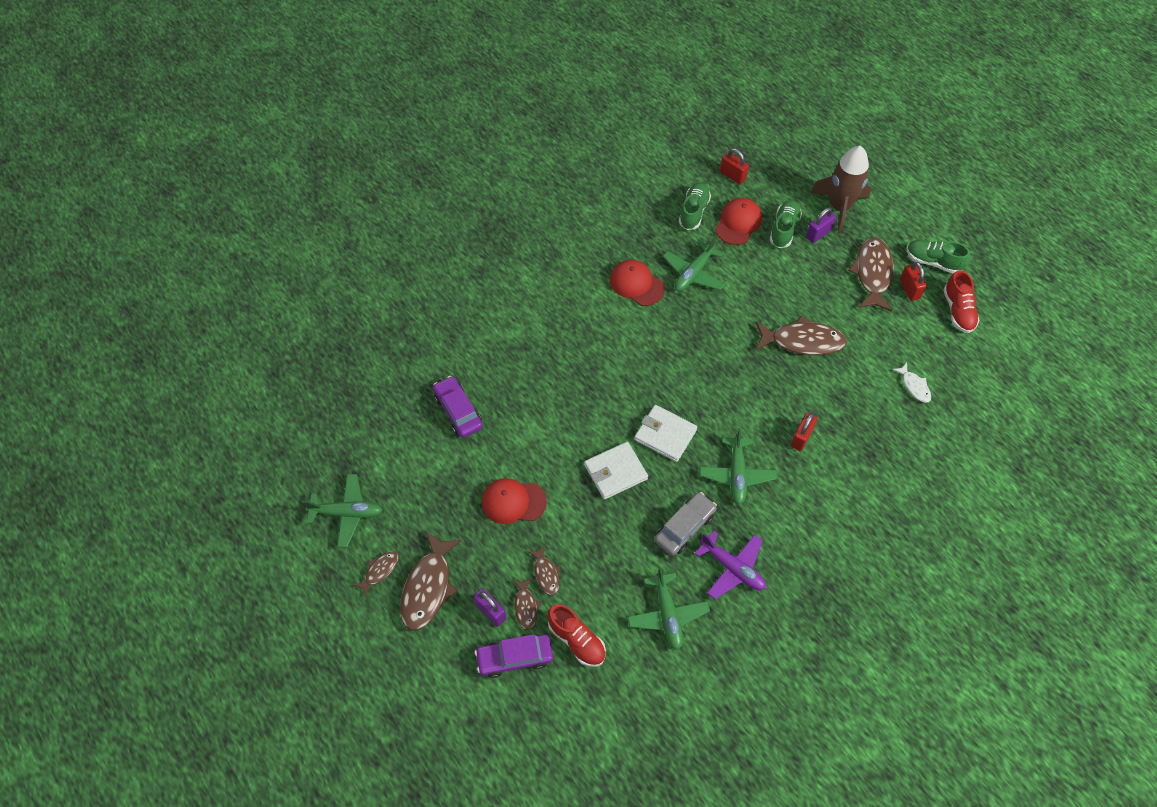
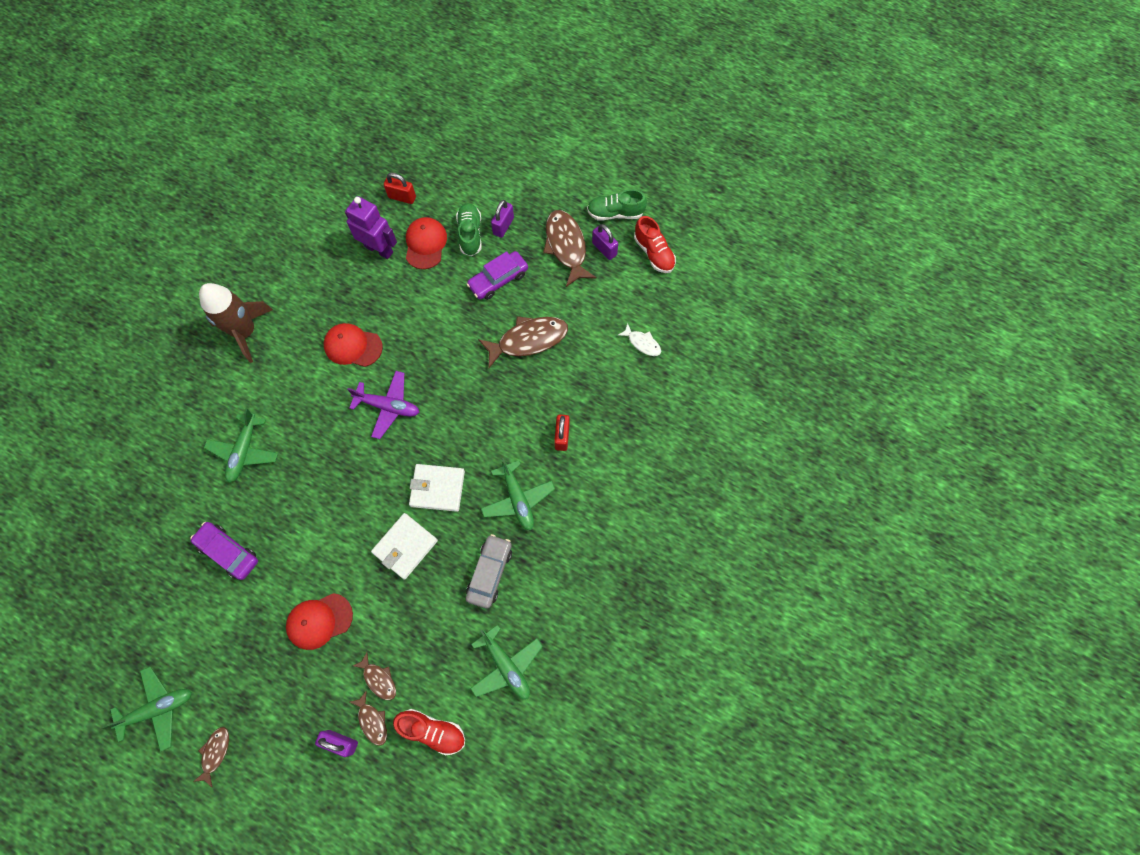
camera: 25 degrees left, 10 degrees up
(428, 587) = (270, 746): brown fish -> none
(515, 658) = (381, 776): purple car -> purple car (498, 279)
(693, 212) = (379, 249): green shoe -> purple robot
(693, 273) = (402, 313): green plane -> green plane (244, 451)
(732, 568) = (547, 592): purple plane -> purple plane (388, 406)
(839, 207) = (512, 191): brown rocket -> brown rocket (245, 332)
(909, 289) = (604, 249): red padlock -> purple padlock

